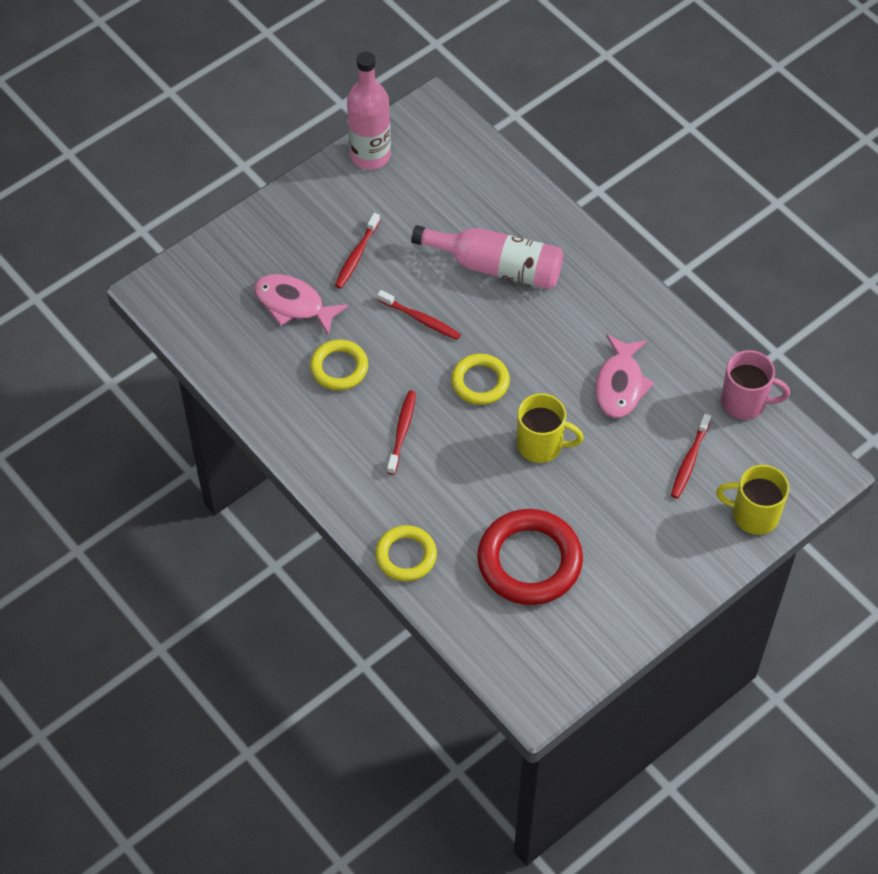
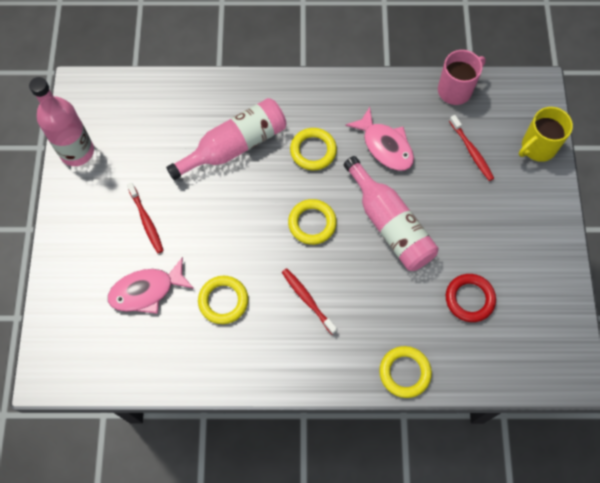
camera: 50 degrees left, 10 degrees up
(420, 319) = (232, 221): red toothbrush -> none
(529, 561) = (469, 299): red ring -> red ring, size x0.59
(541, 445) = (390, 224): yellow mug -> pink bottle
(554, 331) = (313, 151): none -> yellow ring

